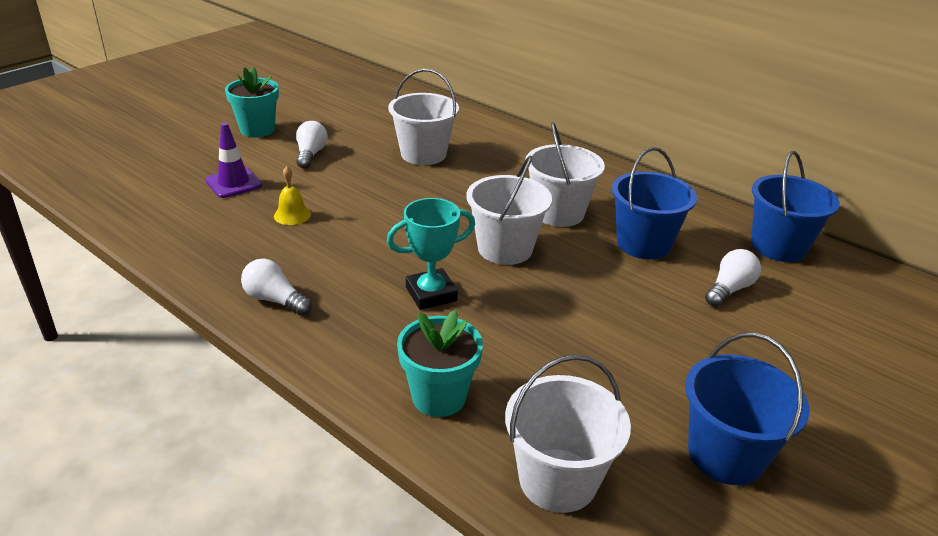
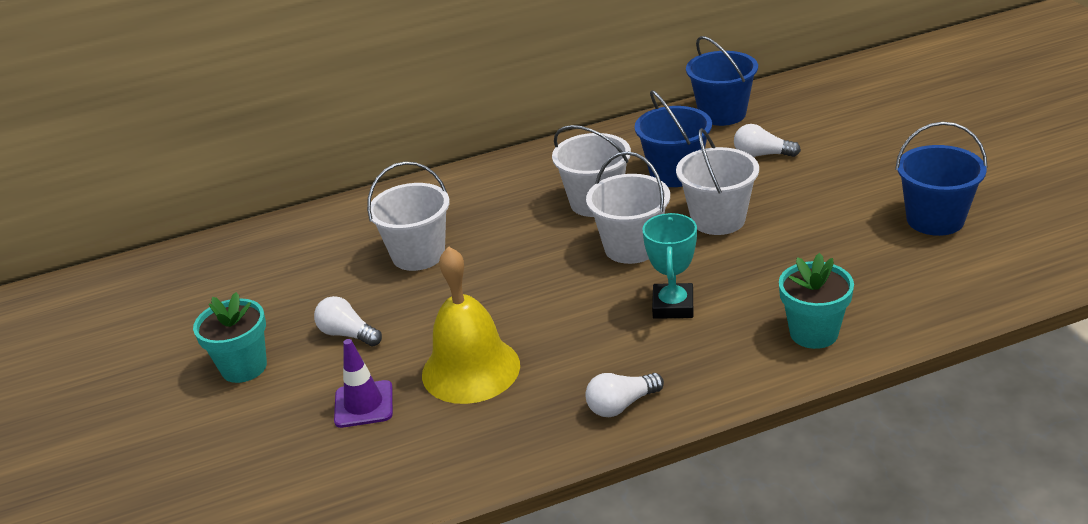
camera: 55 degrees left, 0 degrees up
(292, 215) = (471, 369): yellow bell -> yellow bell, size x2.32
(558, 480) = (928, 298): white bucket -> white bucket (718, 219)
(729, 289) = (762, 155): white light bulb -> white light bulb turned 60 degrees counterclockwise

